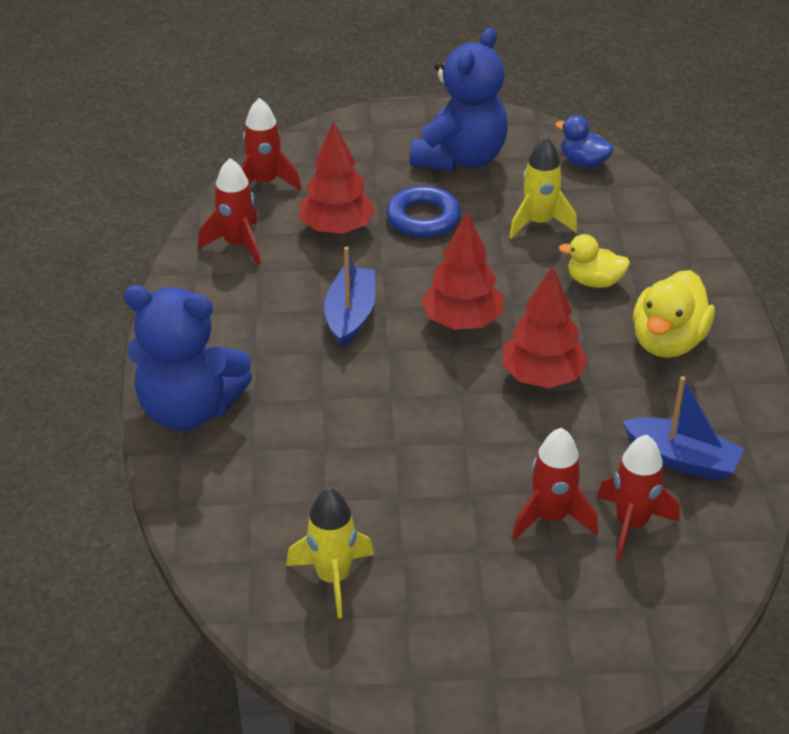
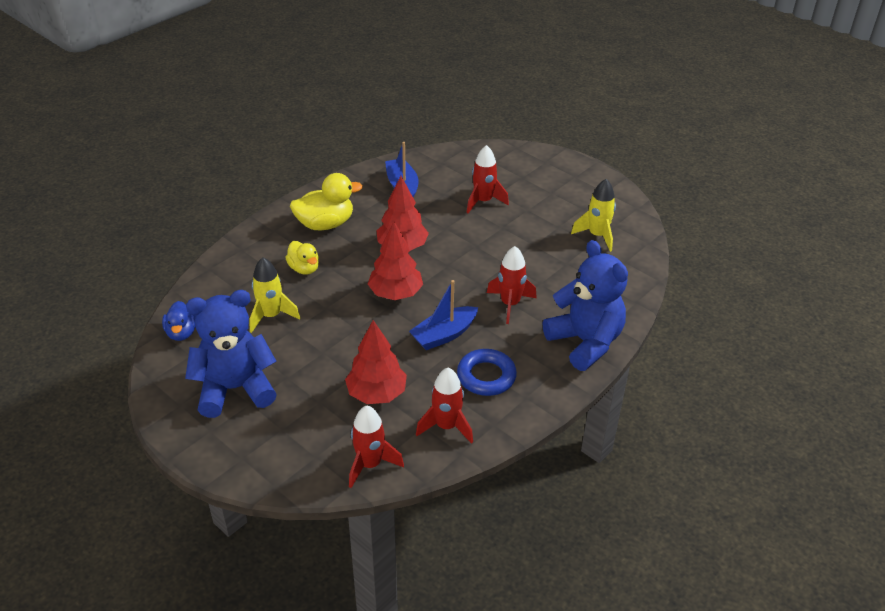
camera: 135 degrees left, 0 degrees up
(423, 218) = (321, 364): blue ring -> blue ring (486, 376)
(631, 524) = (457, 182): red rocket -> red rocket (510, 304)

